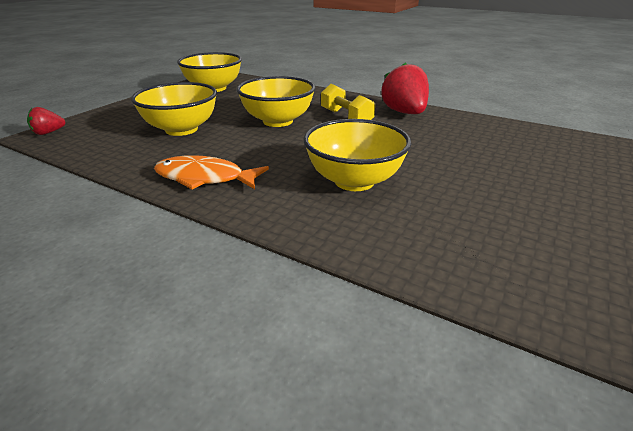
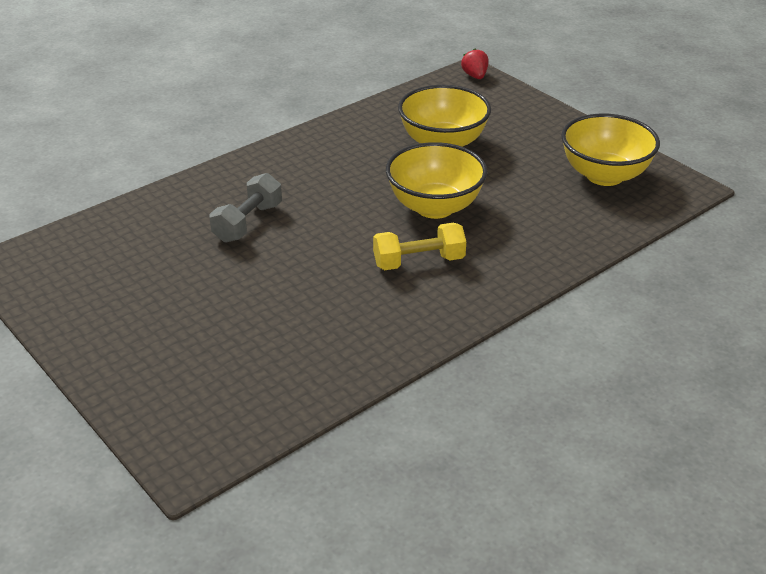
camera: 110 degrees right, 5 degrees up
(205, 178) = (313, 149): orange fish -> none
(354, 181) = (248, 222): yellow bowl -> grey dumbbell
(404, 113) = (409, 320): red strawberry -> none

